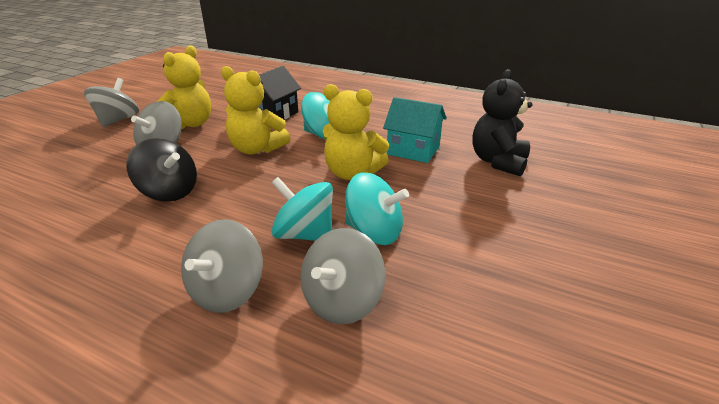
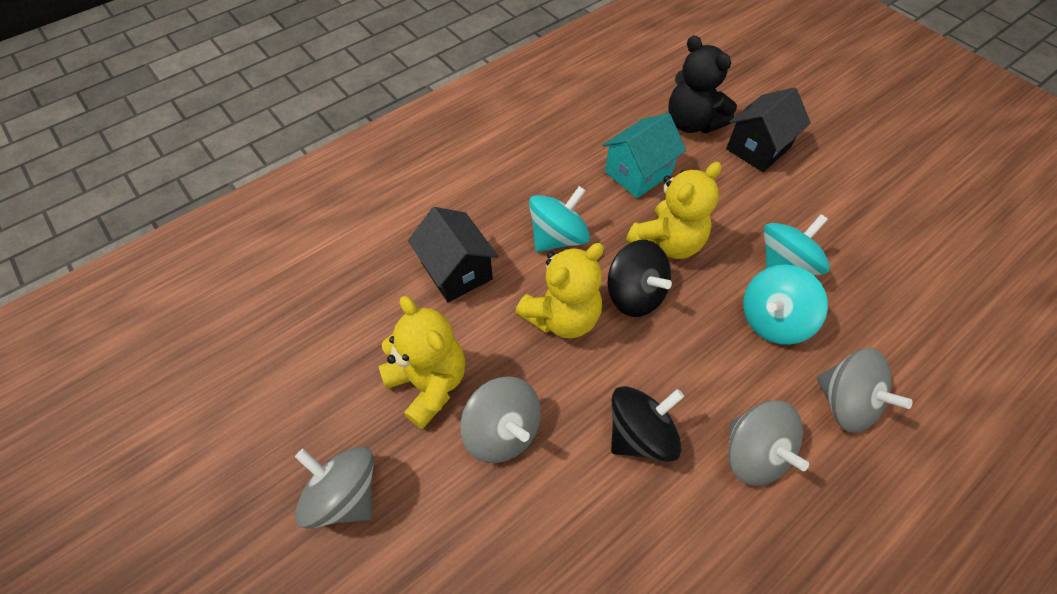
camera: 65 degrees left, 25 degrees up
(292, 169) = (635, 294): none -> black spinning top
(342, 301) = (874, 321): grey spinning top -> grey spinning top (754, 453)
(510, 197) = (758, 148): none -> black house

